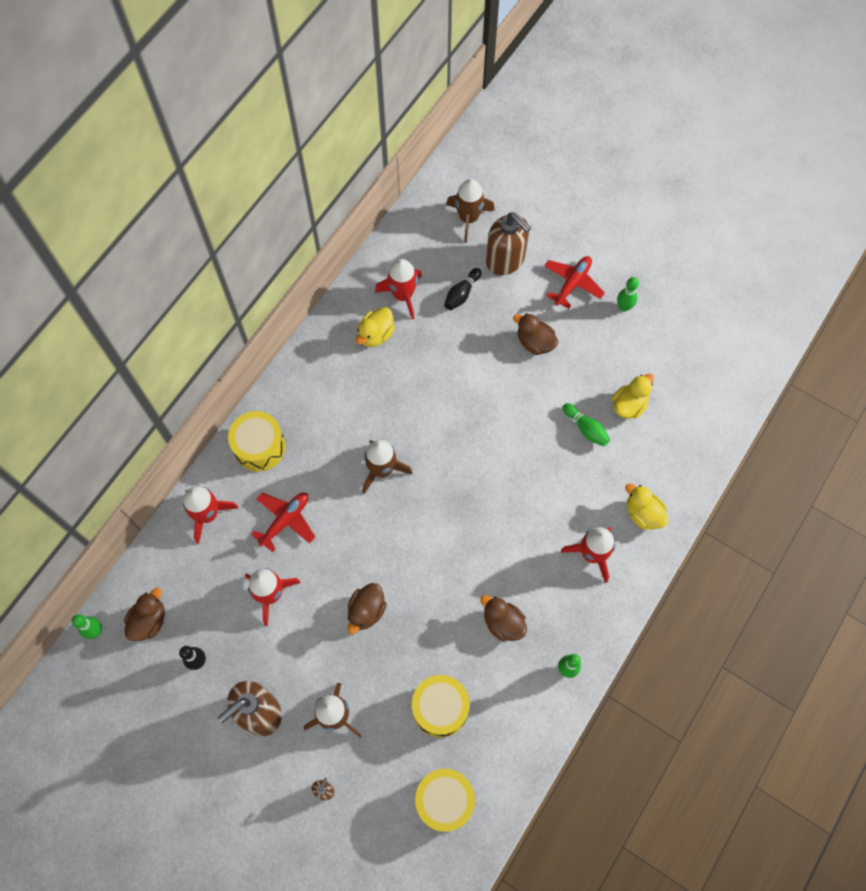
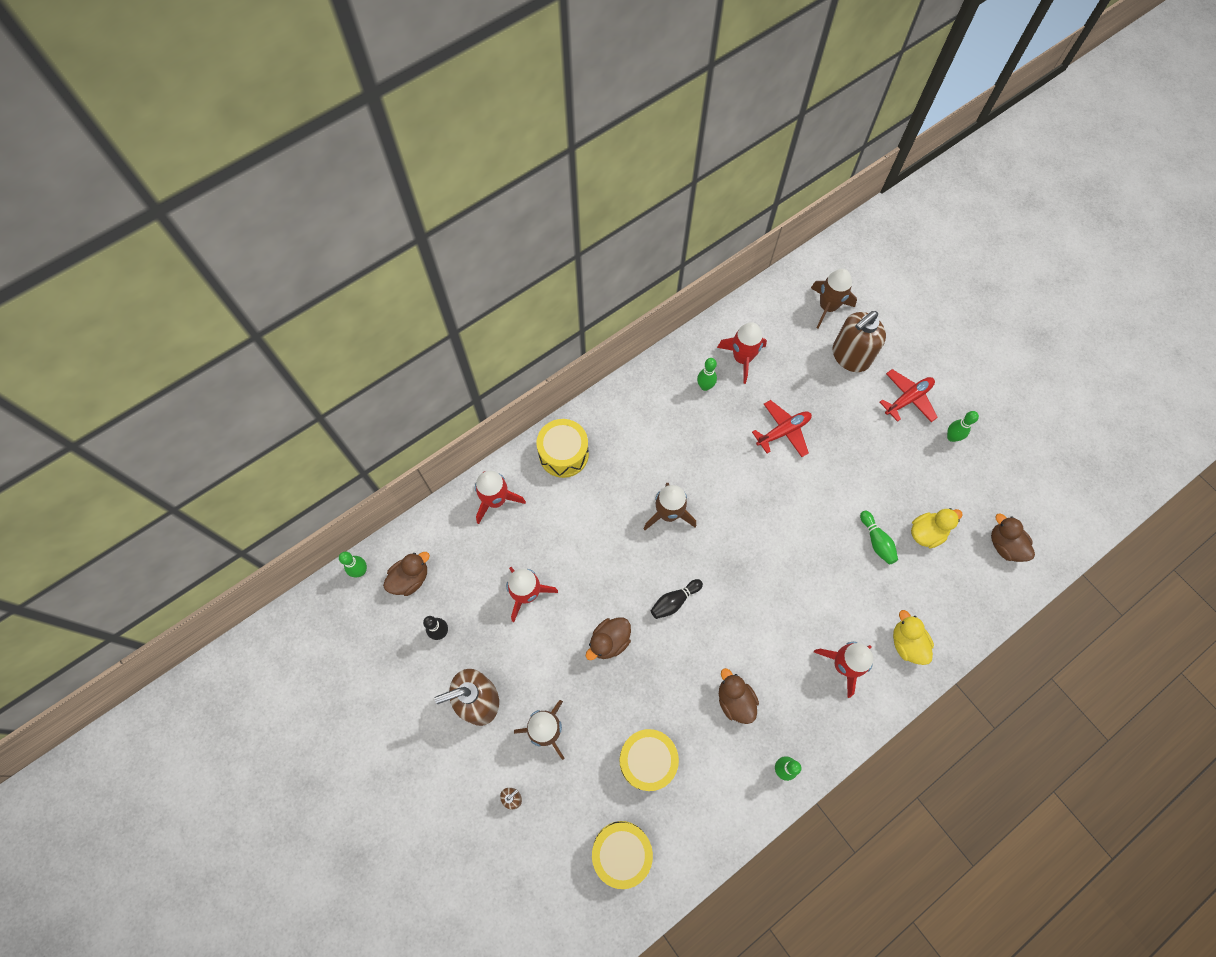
camera: 20 degrees right, 0 degrees up
(285, 521) = (563, 530): red plane -> red plane (783, 431)
(376, 334) = (705, 386): yellow duck -> green bowling pin
(462, 294) = (798, 375): black bowling pin -> black bowling pin (674, 601)
(505, 260) = (850, 356): brown soap dispenser -> brown soap dispenser turned 75 degrees clockwise
(535, 342) = (853, 443): brown duck -> brown duck (1004, 545)

